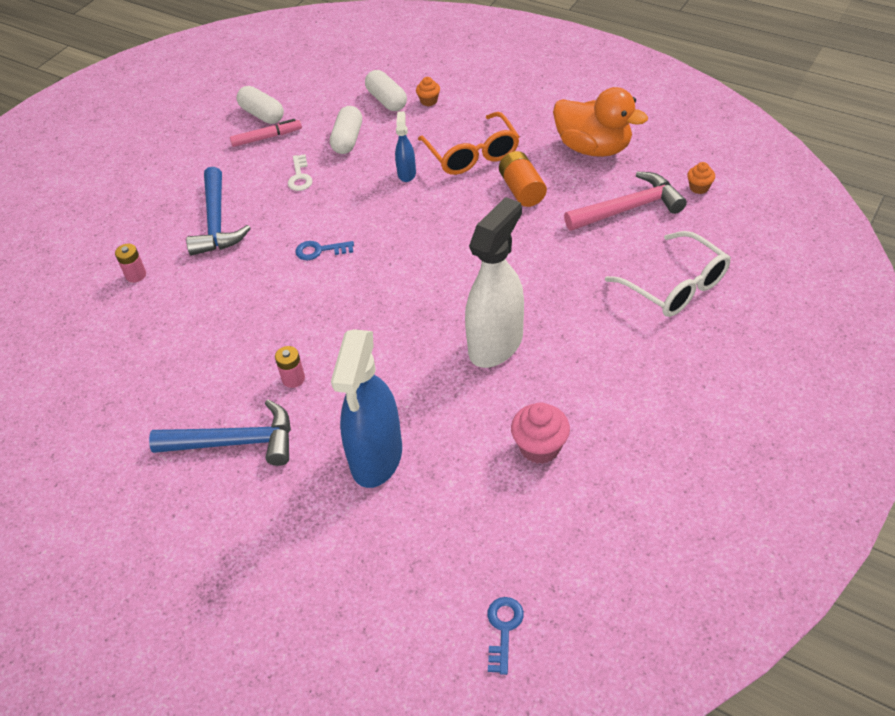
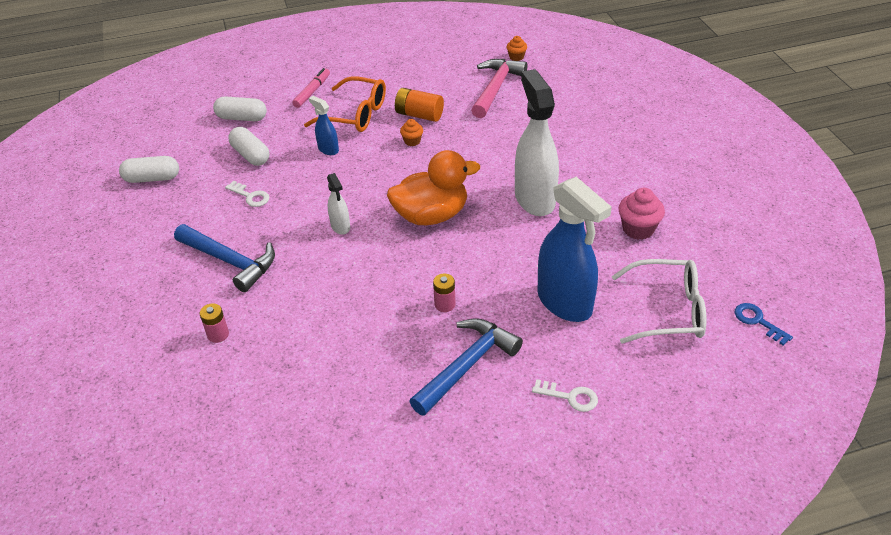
camera: 50 degrees left, 5 degrees down
(261, 537) = (570, 397): none -> white key
(267, 137) = (181, 189): pink marker -> pink marker (312, 92)
(320, 250) = (340, 226): blue key -> white spray bottle
(429, 101) = (274, 102): orange cupcake -> orange cupcake (412, 141)
(593, 148) = (426, 70): orange duck -> orange duck (431, 215)
(675, 286) = (580, 109): white glasses -> white glasses (668, 310)

